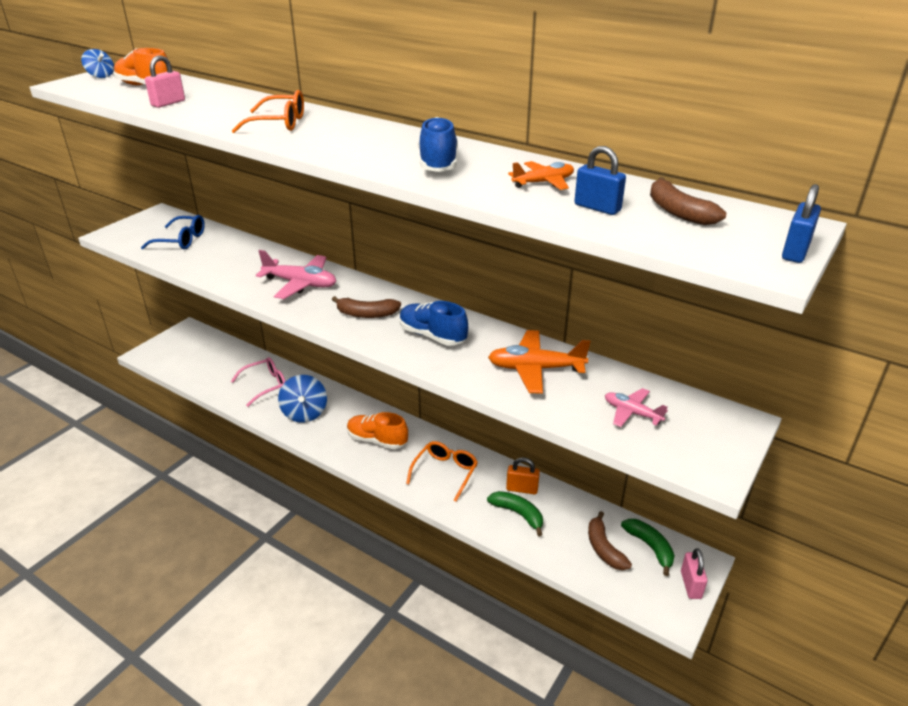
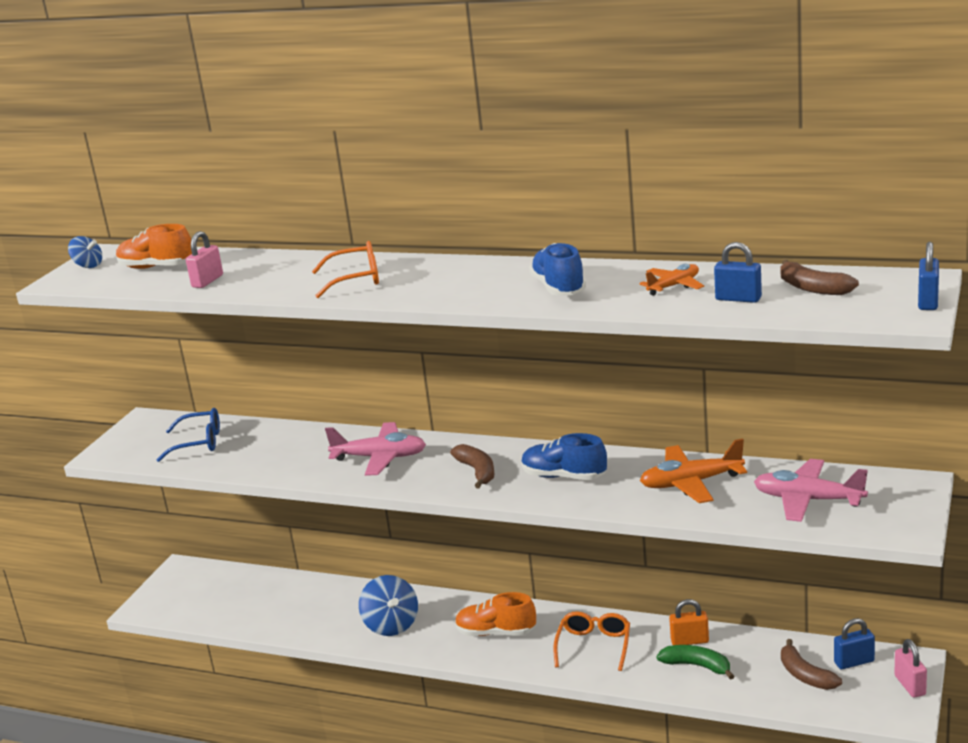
camera: 10 degrees left, 10 degrees down
(265, 385) = (323, 607): pink glasses -> none
(366, 314) = (477, 471): brown banana -> brown banana turned 105 degrees counterclockwise
(632, 413) = (808, 500): pink plane -> pink plane, size x1.66
(650, 547) = (854, 662): green banana -> blue padlock

